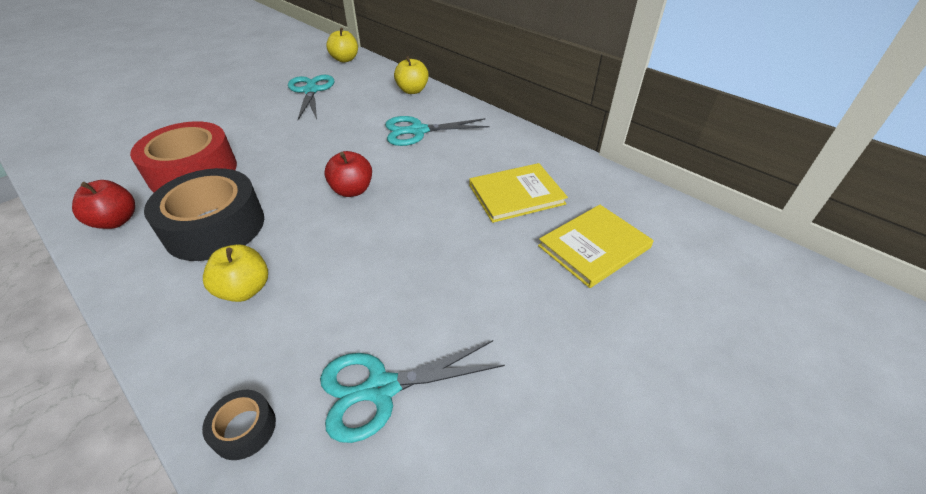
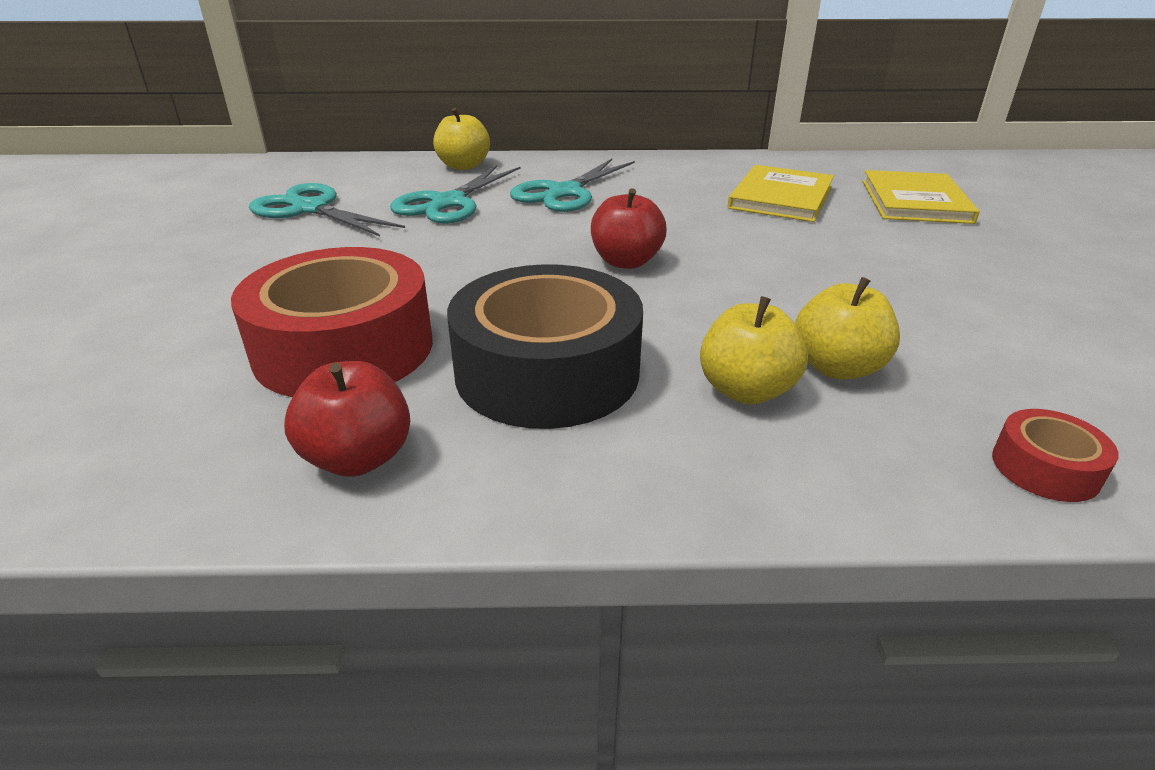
camera: 45 degrees left, 10 degrees down
(244, 429) = (1045, 468): black tape -> red tape
(345, 59) = (279, 168): yellow apple -> yellow apple (837, 367)
(381, 389) = (1038, 361): turquoise scissors -> turquoise scissors (448, 203)

